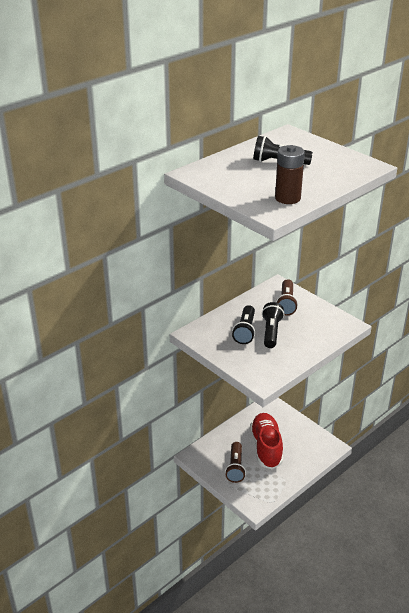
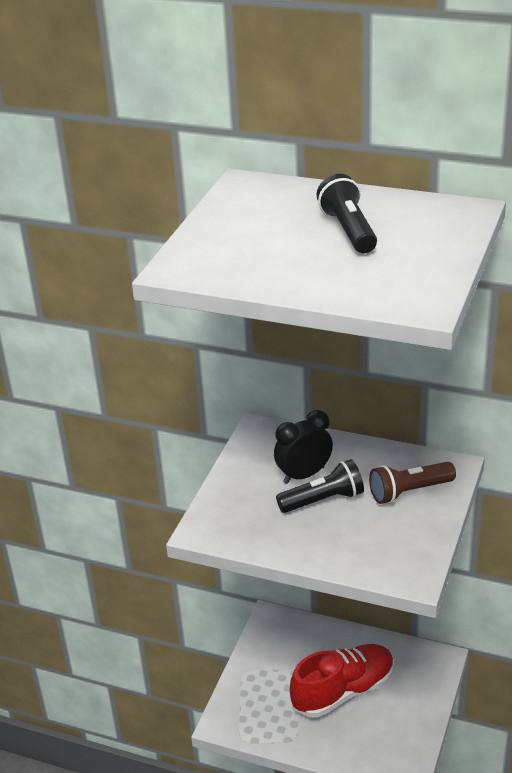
camera: 65 degrees right, 0 degrees up
(235, 467) = (279, 672): brown flashlight -> none
(245, 331) = (304, 475): black flashlight -> black clock
(287, 198) = (233, 267): brown battery -> none

